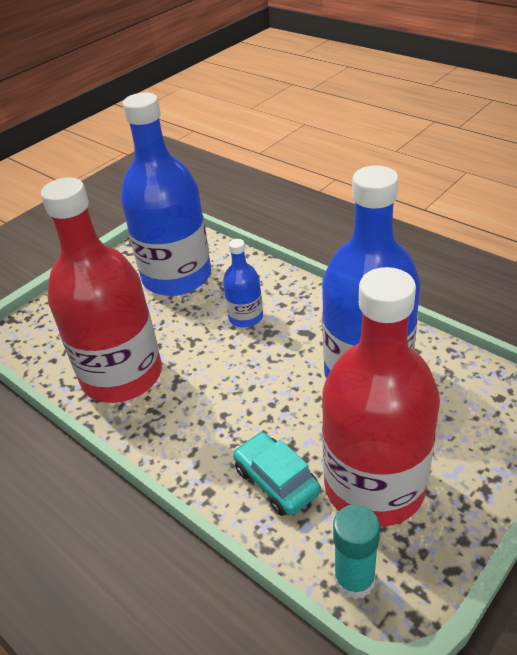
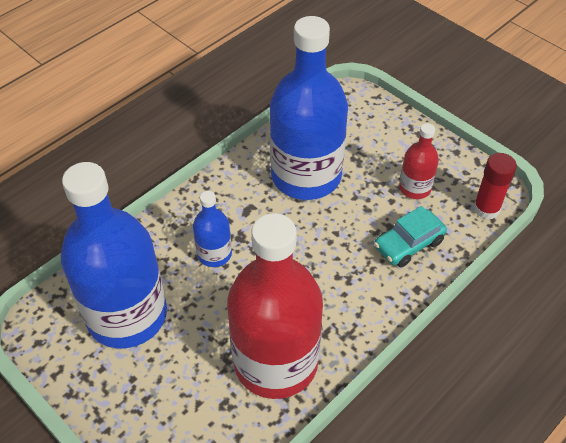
camera: 90 degrees left, 10 degrees up
(354, 579) = (486, 209): turquoise glue stick -> red glue stick
(374, 486) = (415, 188): red bottle -> red bottle, size x0.46

